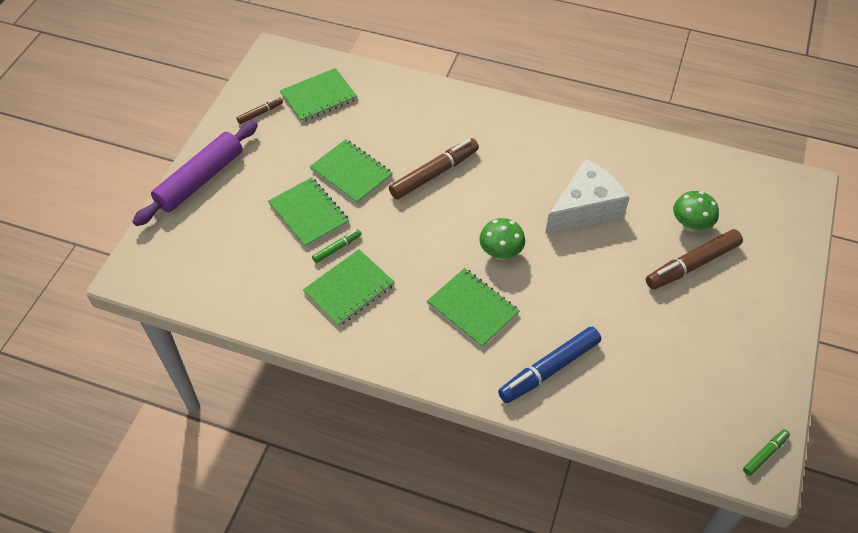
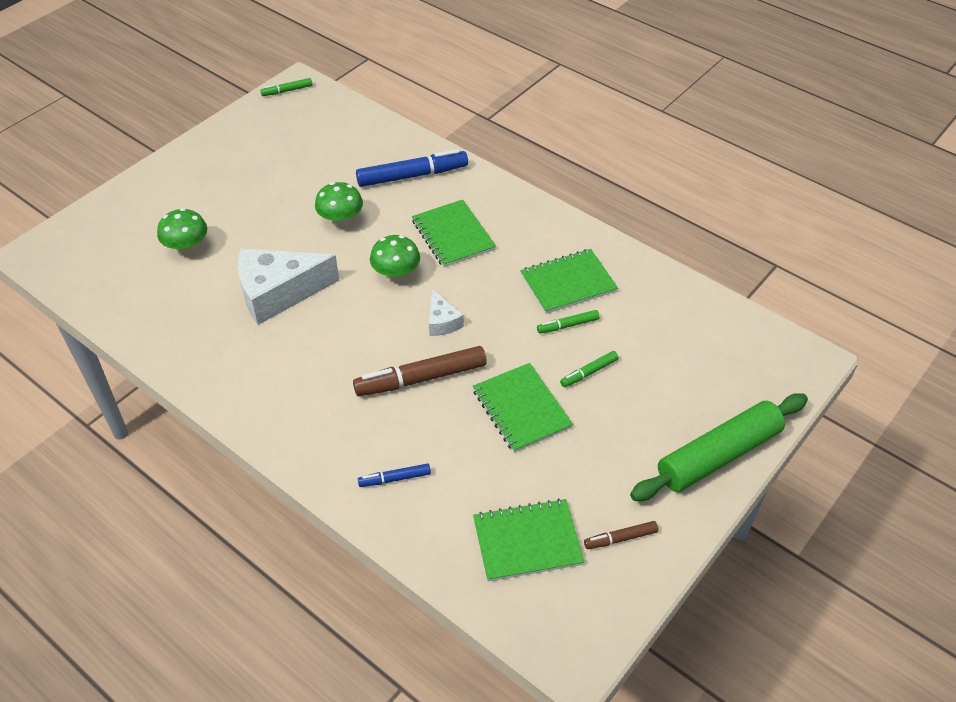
camera: 160 degrees left, 5 degrees down
(200, 180) = (718, 455): purple rolling pin -> green rolling pin
(309, 213) = (589, 372): green notebook -> green marker
(418, 107) = (394, 479): none -> blue marker
(441, 222) = (442, 322): none -> white cheese
(582, 292) = (341, 221): none -> green mushroom
(692, 265) = (220, 216): brown marker -> none

